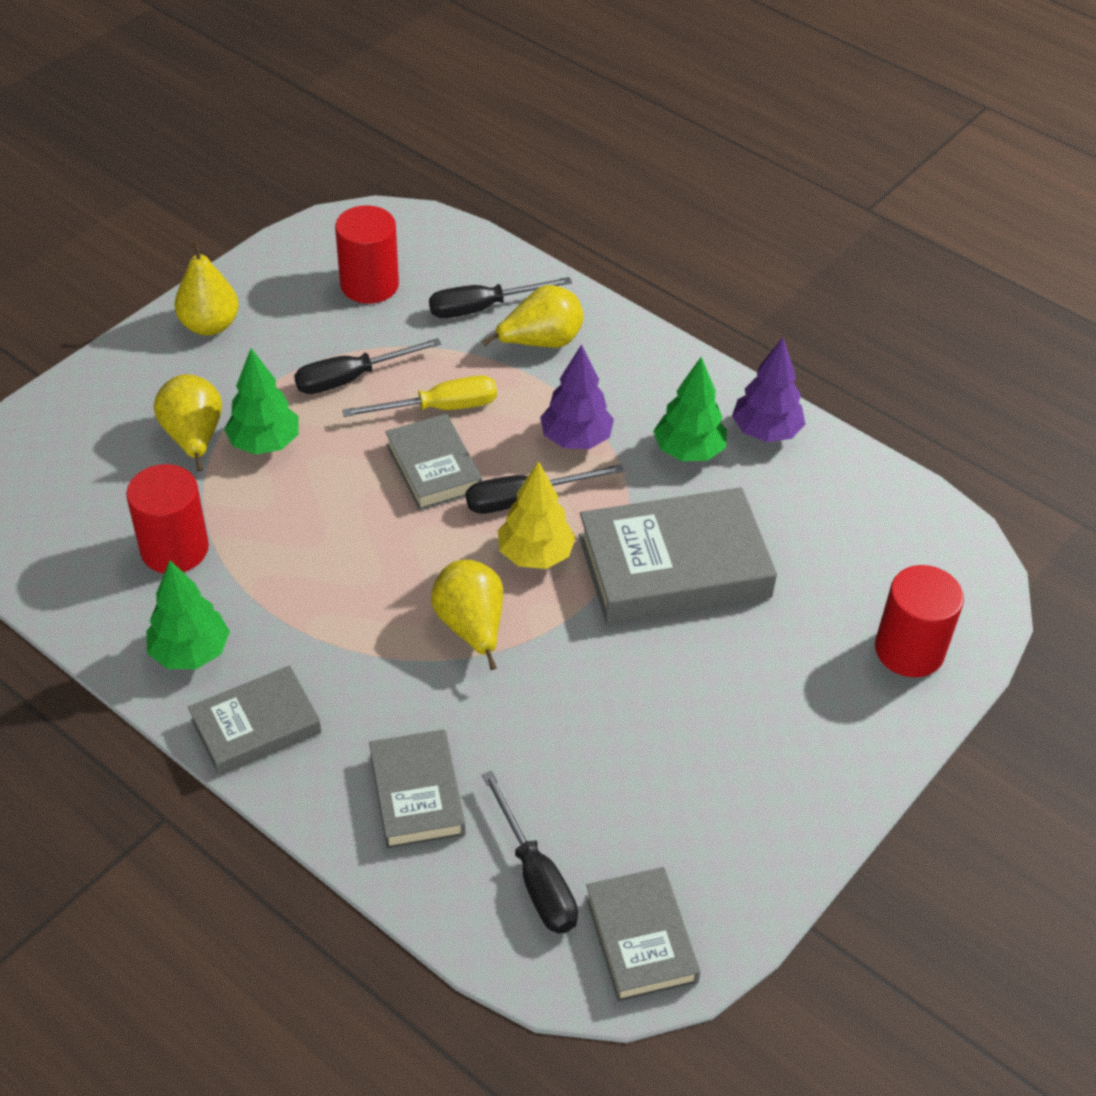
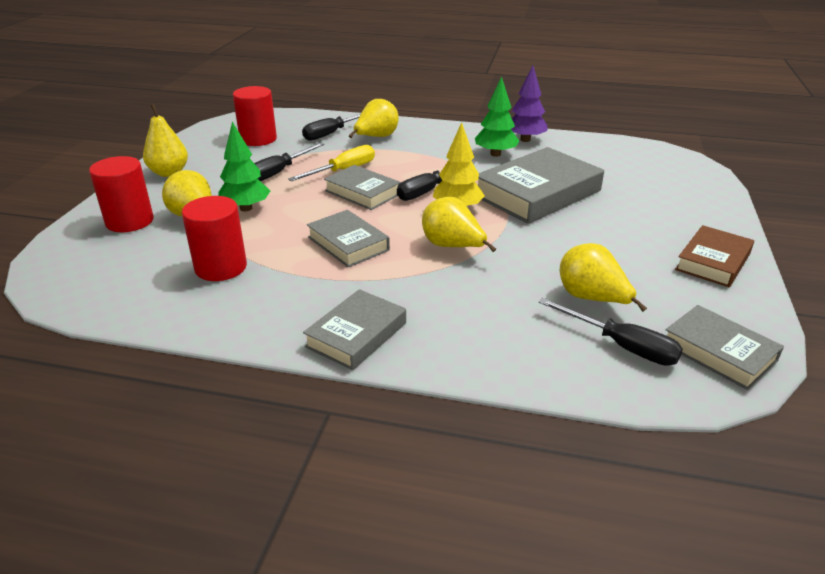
camera: 25 degrees left, 15 degrees down
(190, 653) = (274, 313): green tree -> none
(417, 794) = (501, 332): grey book -> grey book (348, 243)
(568, 792) = (592, 299): none -> yellow pear
(576, 439) = (432, 164): purple tree -> none
(790, 800) = (713, 261): none -> brown book
(909, 650) = (689, 190): red cylinder -> red cylinder (130, 221)

